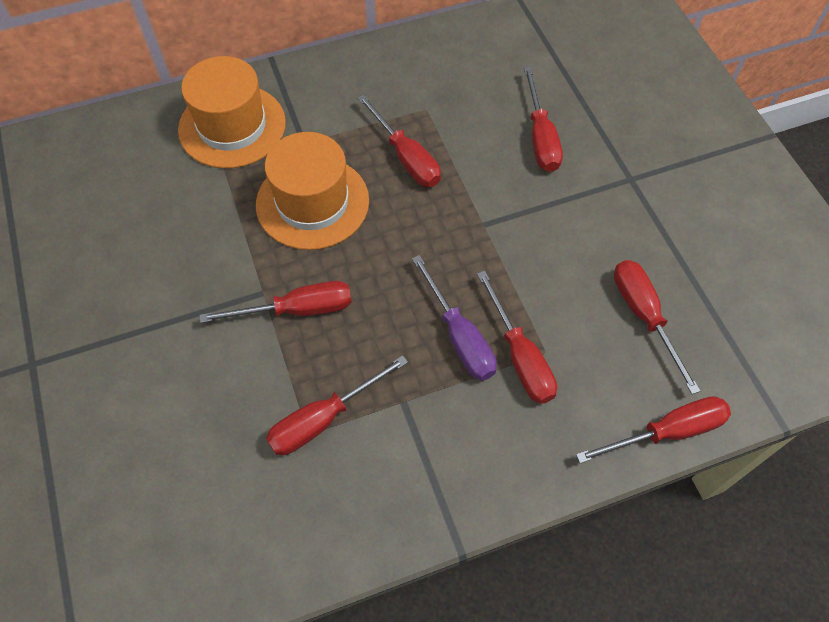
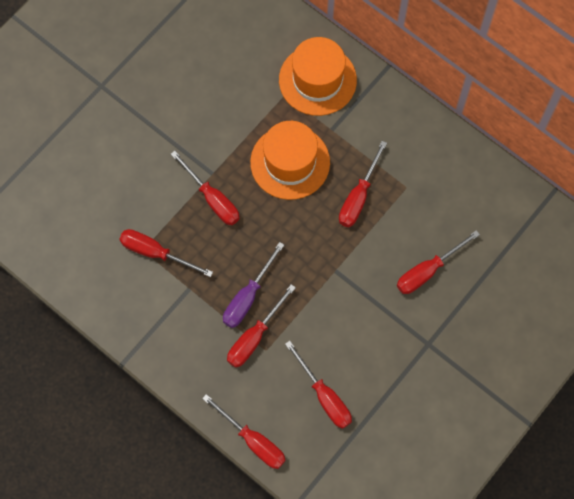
camera: 60 degrees right, 10 degrees up
(644, 316) = (324, 396): red screwdriver -> red screwdriver turned 105 degrees clockwise

